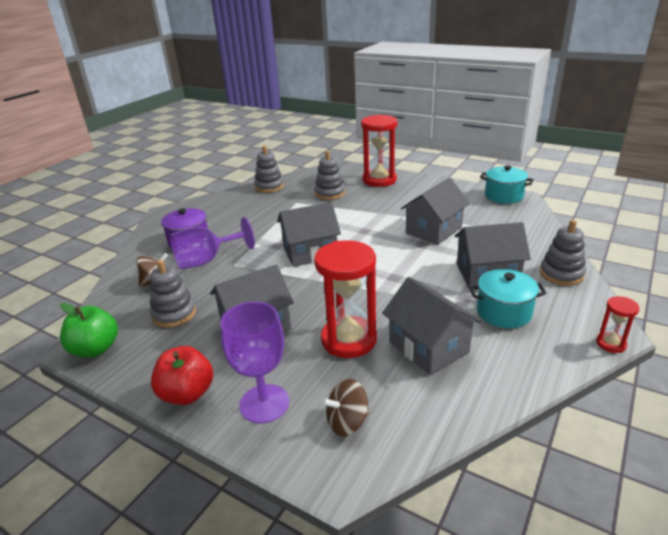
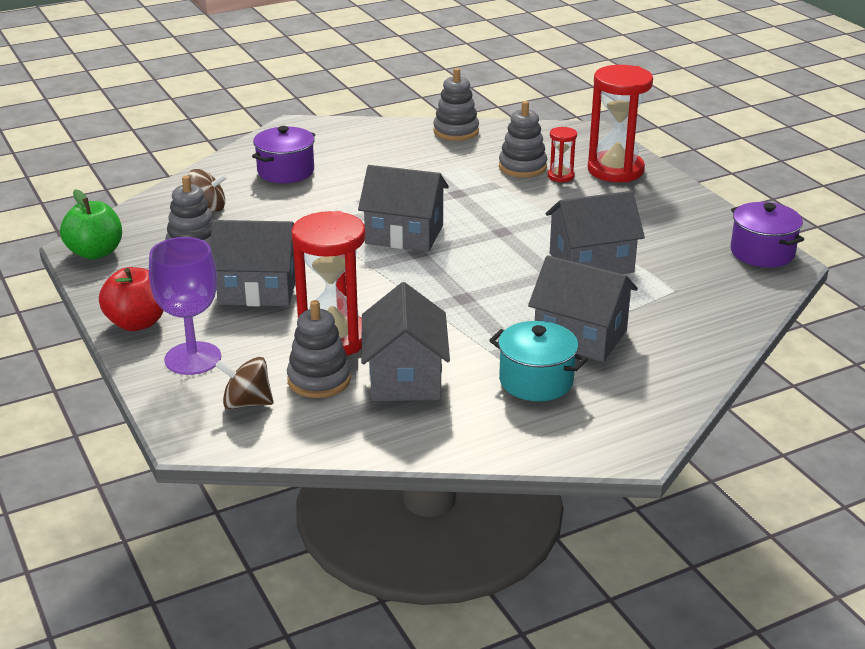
camera: 30 degrees right, 0 degrees up
(207, 260) = (281, 202): purple goblet -> none
(503, 196) = (762, 253): turquoise pot -> purple pot
(561, 274) = (674, 372): grey stacking toy -> grey stacking toy (319, 380)
(611, 344) = (609, 457): red hourglass -> red hourglass (560, 176)

